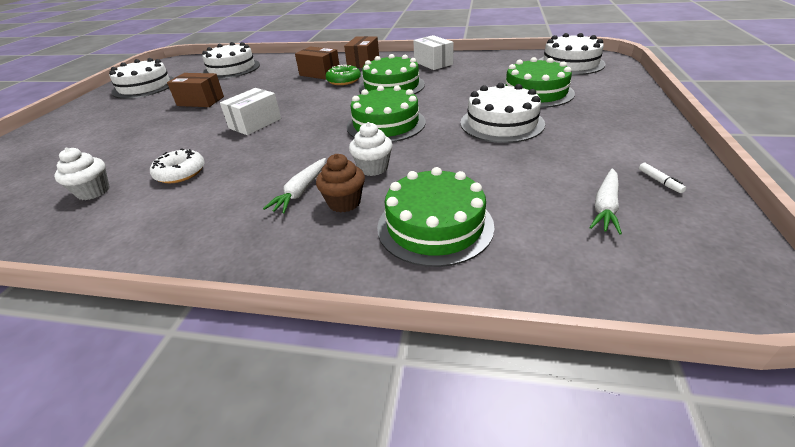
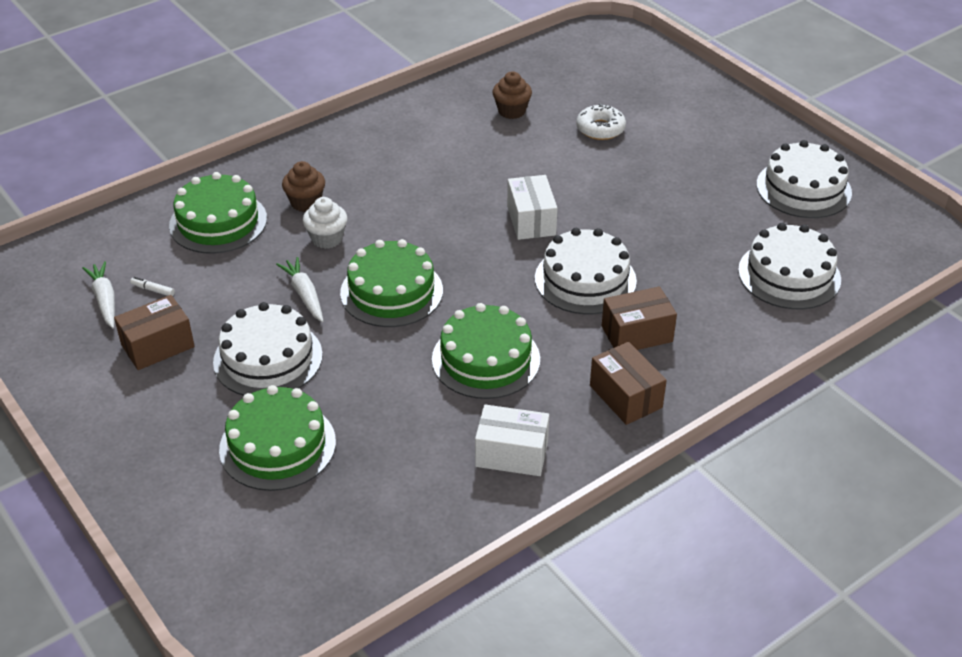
camera: 130 degrees right, 5 degrees up
(93, 191) = (511, 111): white cupcake -> brown cupcake
(180, 173) = (481, 152): white donut -> white donut (600, 129)
(200, 101) = (668, 210): brown box -> brown box (158, 346)
(301, 191) = (353, 192): white carrot -> white carrot (304, 295)
(344, 80) = (572, 337): green donut -> none
(570, 63) = (287, 573): white cake -> white cake (585, 279)
(659, 181) = (70, 350): white marker -> white marker (153, 290)

